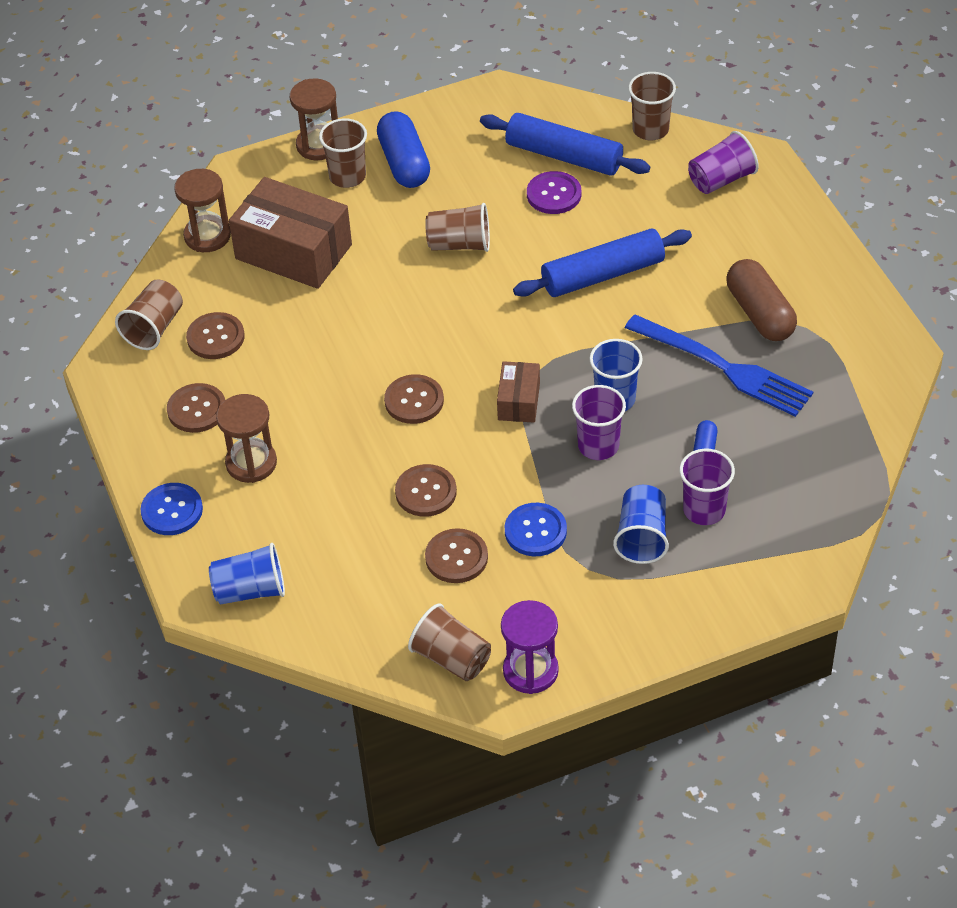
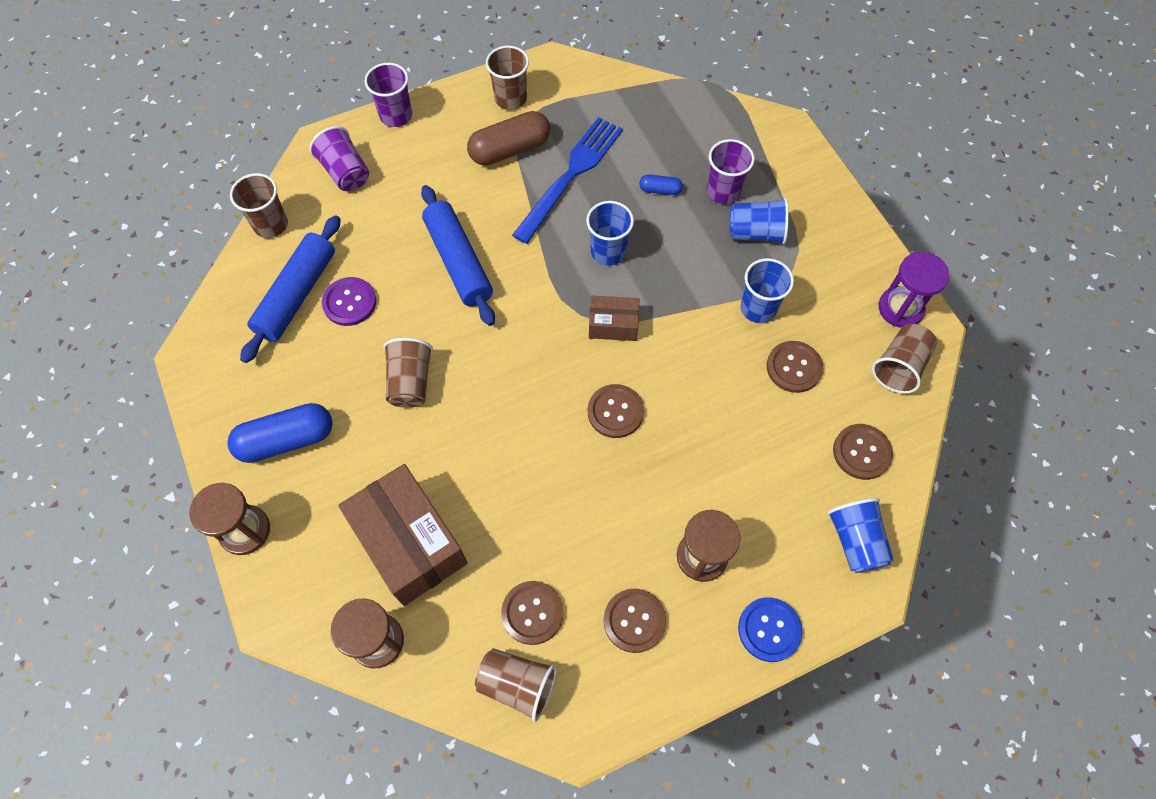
camera: 95 degrees left, 15 degrees up
(293, 252) = (409, 542): brown box -> brown box turned 60 degrees counterclockwise
(347, 176) = (299, 496): brown cup -> brown cup (510, 99)
(426, 492) = (723, 396): brown button -> brown button (861, 452)
(535, 531) = (758, 308): blue button -> blue cup
(598, 445) = (661, 263): purple cup -> purple cup (396, 115)

